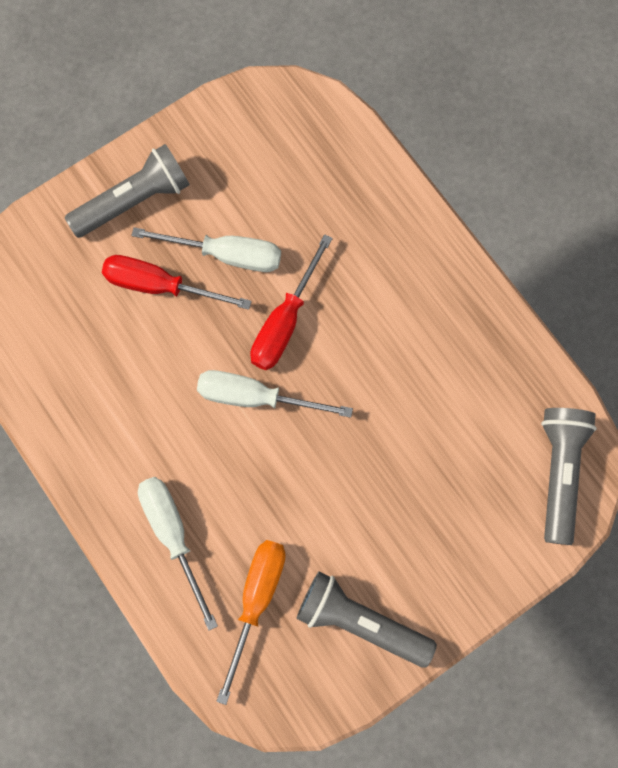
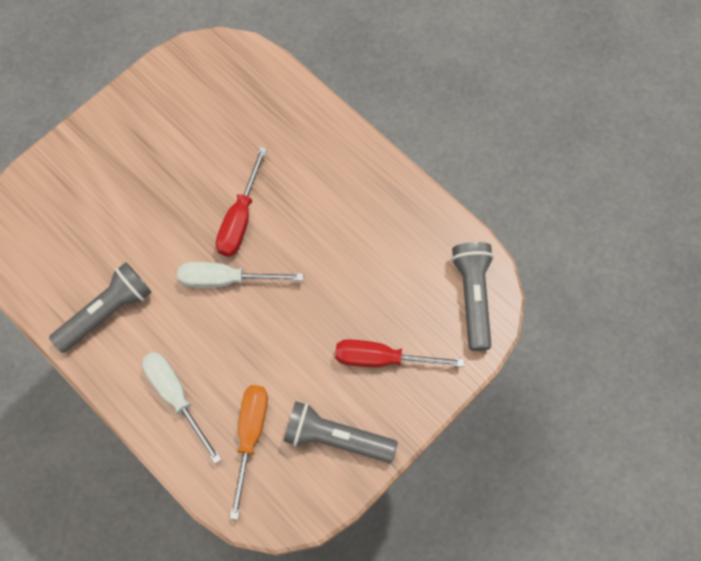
camera: 10 degrees left, 5 degrees down
(134, 201) = (107, 146): grey flashlight -> grey flashlight (107, 312)
(160, 286) = (137, 207): red screwdriver -> red screwdriver (382, 358)
(226, 254) = (186, 175): white screwdriver -> none

